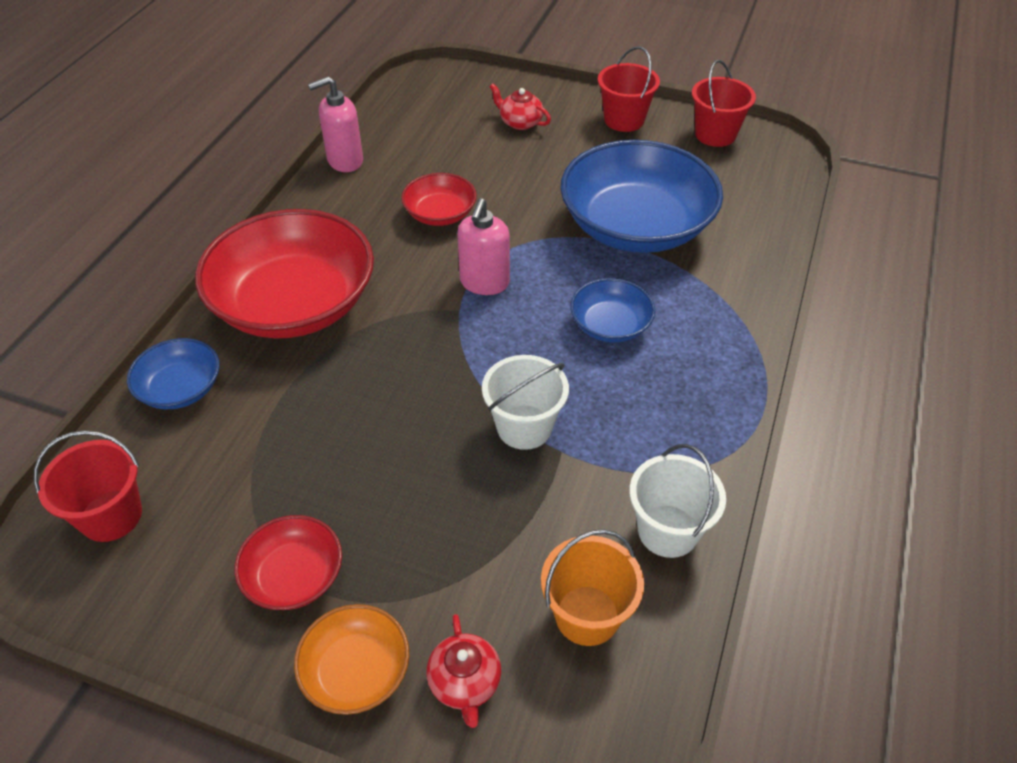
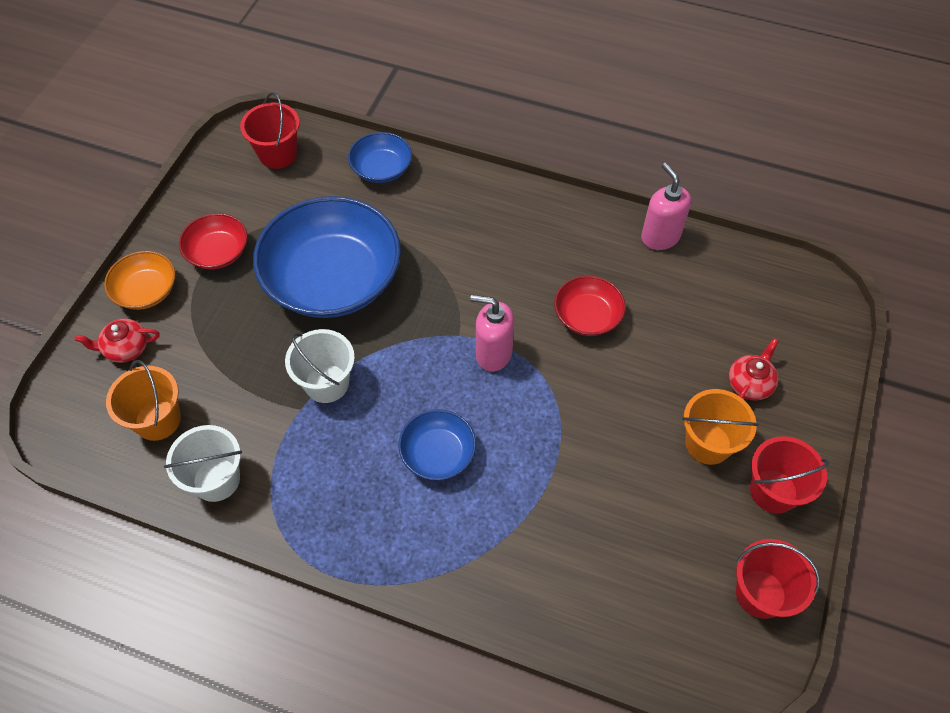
camera: 90 degrees right, 10 degrees up
(294, 304) = (467, 222): red bowl -> none
(582, 149) = (708, 443): none -> orange bucket
(636, 226) = (580, 487): blue bowl -> blue bowl (333, 279)

